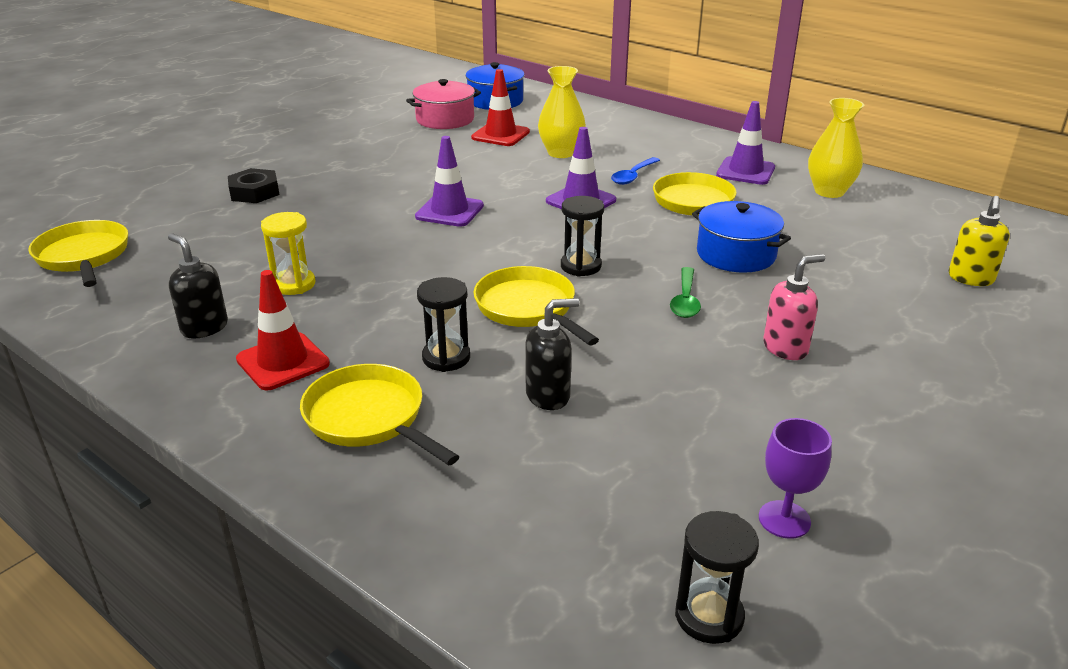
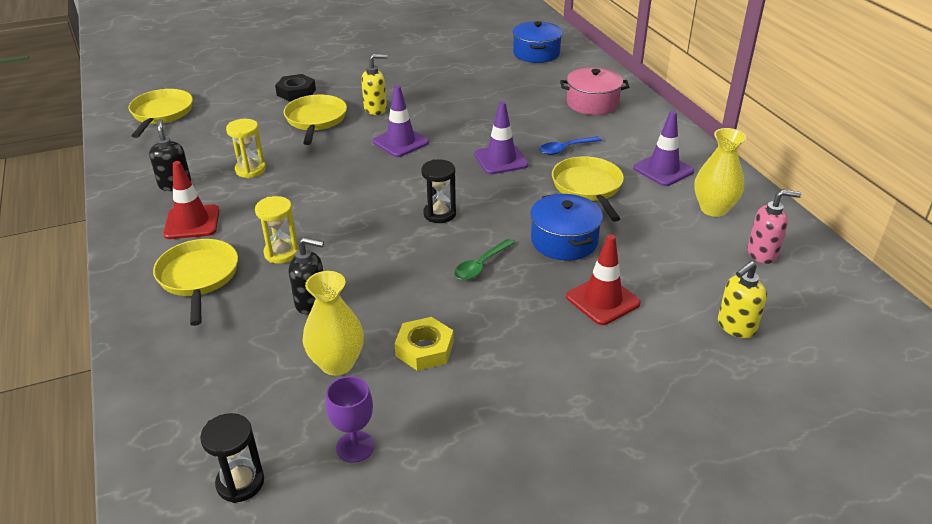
camera: 30 degrees right, 5 degrees up
(379, 187) = (376, 109): none -> yellow soap dispenser
(445, 119) = (481, 62): pink pot -> pink pot (592, 103)
(446, 358) = (281, 253): black hourglass -> yellow hourglass
(500, 135) = (506, 86): red traffic cone -> red traffic cone (602, 300)
(528, 308) = (369, 235): yellow pan -> yellow pan (315, 120)
(561, 153) = (533, 113): yellow vase -> yellow vase (337, 363)
(730, 396) = (424, 349): none -> yellow nut
(785, 348) = (507, 329): pink soap dispenser -> pink soap dispenser (762, 253)

